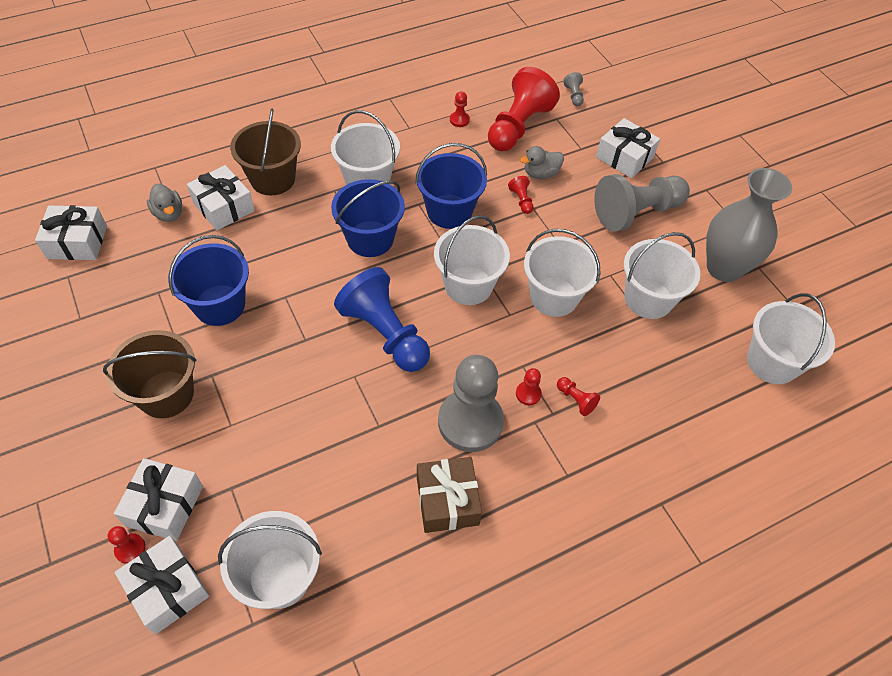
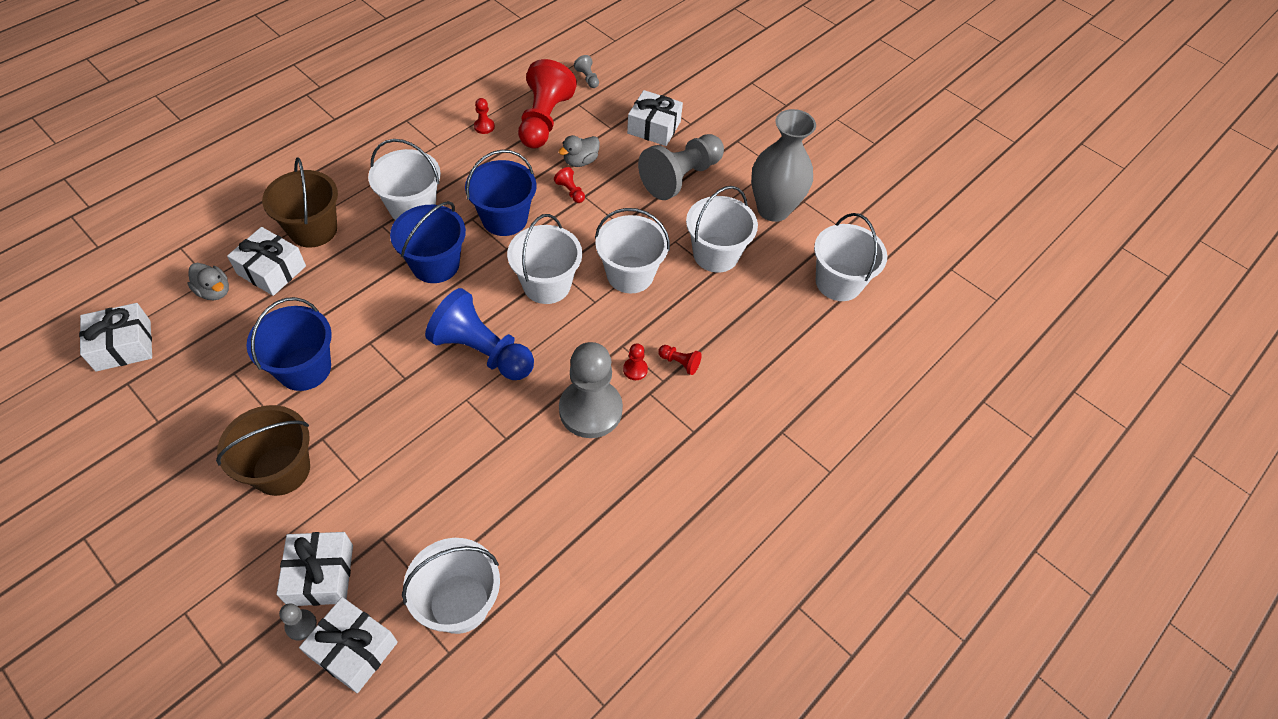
camera: 20 degrees left, 0 degrees up
(130, 549) = (301, 625): red pawn -> grey pawn
(447, 501) = (593, 486): brown gift -> none

